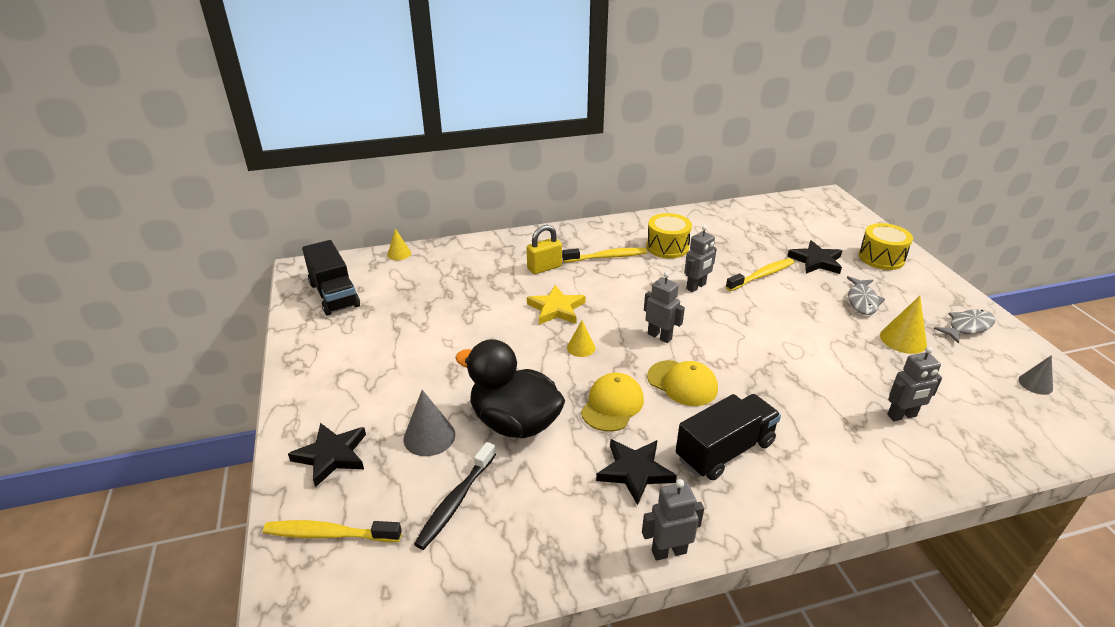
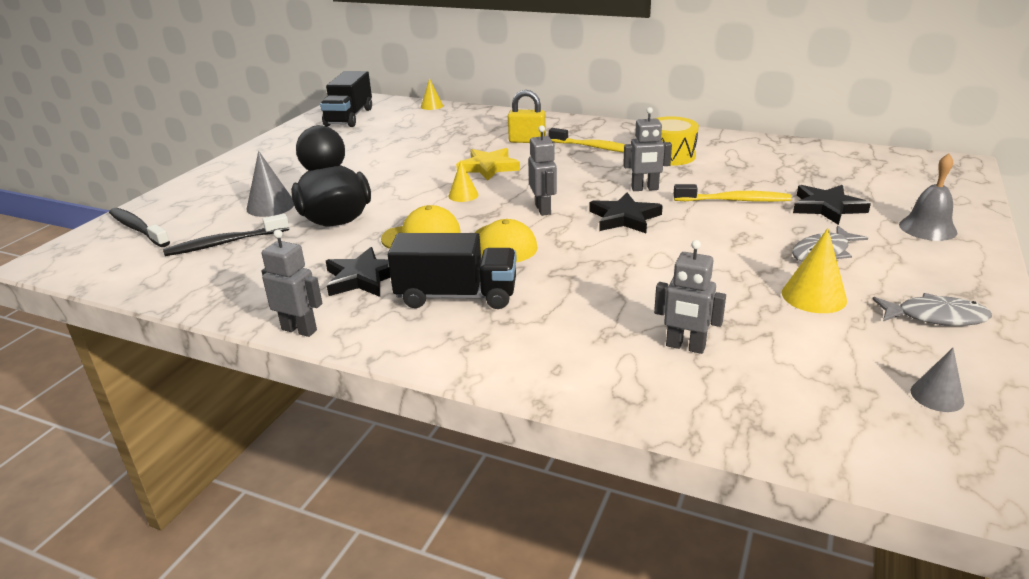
camera: 40 degrees right, 5 degrees down
(329, 534) = (138, 229): yellow toothbrush -> black toothbrush
(331, 456) = (203, 194): black star -> black star (624, 218)
(881, 258) = (927, 228): yellow drum -> grey bell

